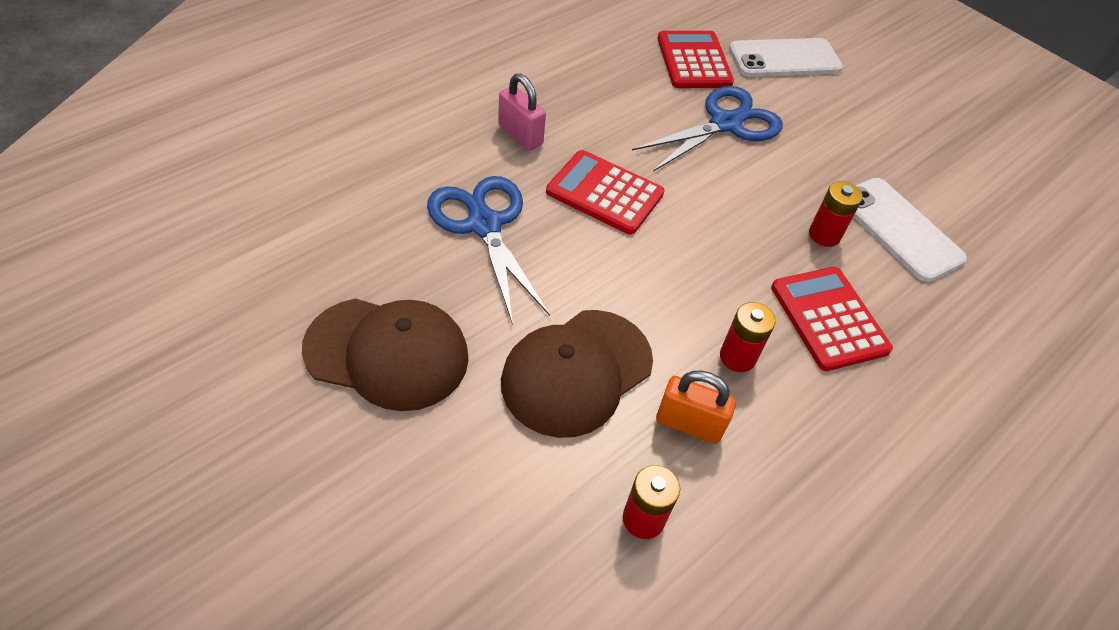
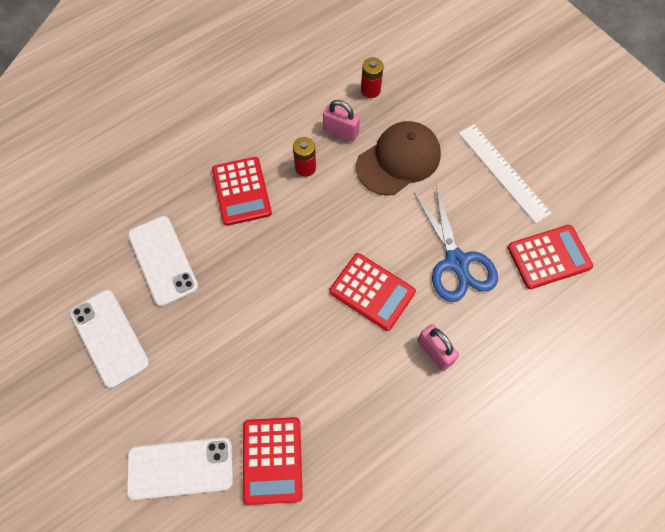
camera: 170 degrees left, 15 degrees up
(342, 230) = (549, 257): none -> red calculator
(387, 353) = (503, 172): brown cap -> white ruler
(689, 424) = (341, 131): orange padlock -> pink padlock
(726, 124) = (262, 370): blue scissors -> none
(824, 235) = (220, 255): red battery -> none
(917, 154) = (109, 338): none -> white phone

